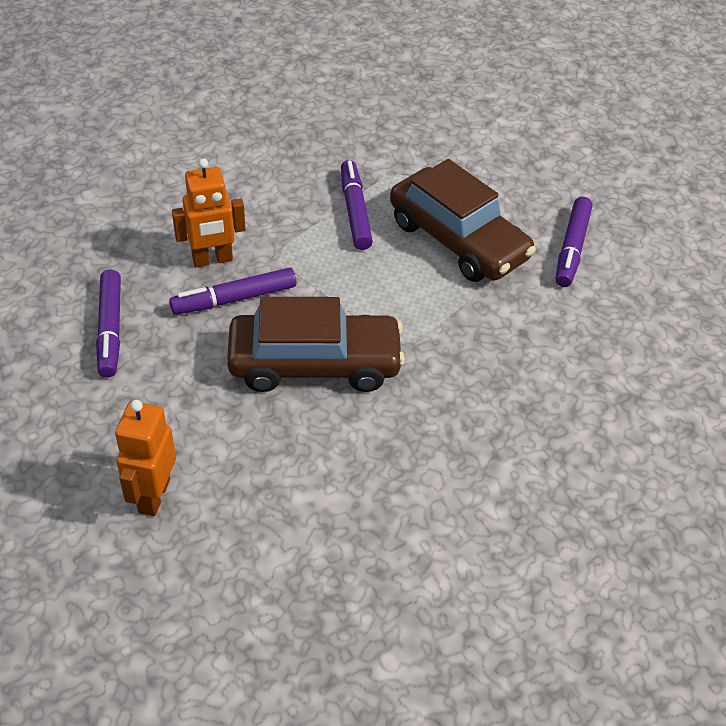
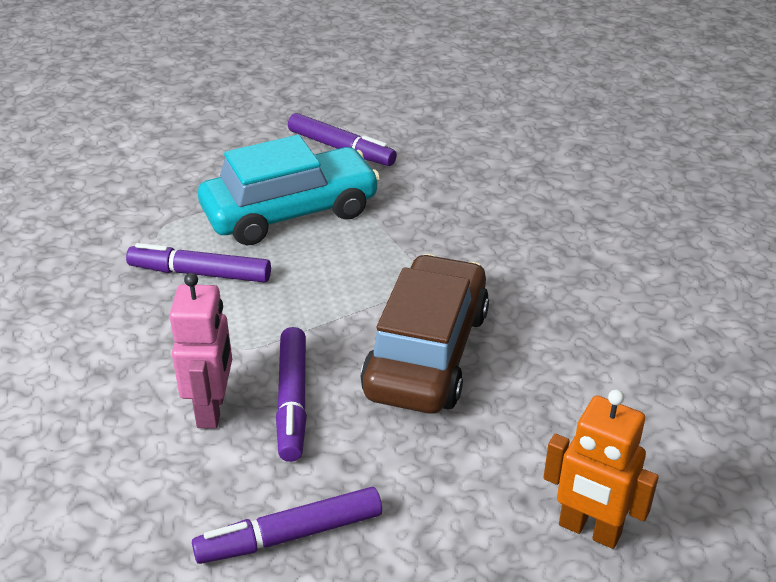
camera: 70 degrees left, 10 degrees down
(110, 329) = (290, 535): purple marker -> purple marker turned 150 degrees clockwise
(212, 260) = (212, 409): orange robot -> pink robot
(458, 240) = (290, 212): brown car -> turquoise car

